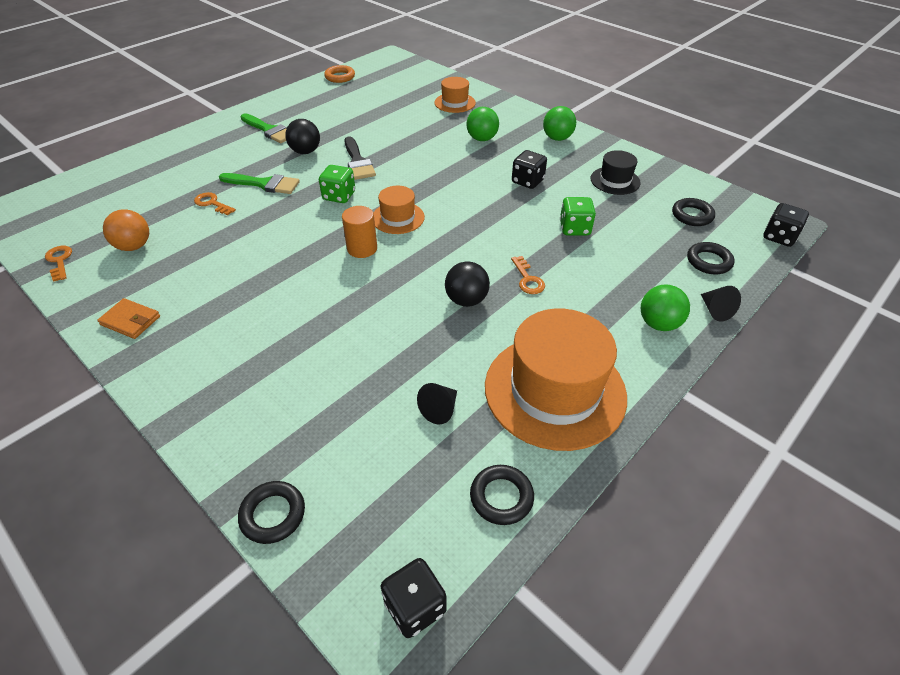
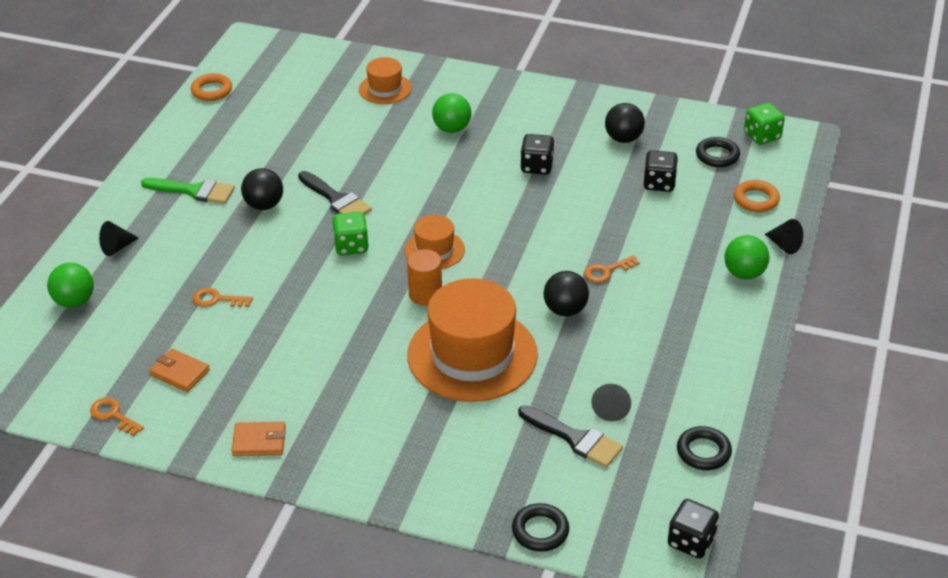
camera: 25 degrees left, 5 degrees down
(134, 246) = (180, 373): orange ball -> orange wallet
(186, 150) = (117, 247): none -> black cone
(264, 184) = (254, 259): green brush -> none
(383, 426) = (575, 438): none -> black brush
(527, 279) = (607, 271): orange key -> orange key turned 105 degrees clockwise
(555, 390) = (693, 360): orange hat -> orange hat (472, 355)
(557, 138) = (533, 104): green ball -> green ball (74, 301)
(574, 228) = (617, 205): green dice -> green dice (762, 136)
(615, 181) = (623, 139): black hat -> black ball
(709, 261) = (756, 199): black ring -> orange ring
(779, 237) = (804, 154): black dice -> black dice (659, 183)

